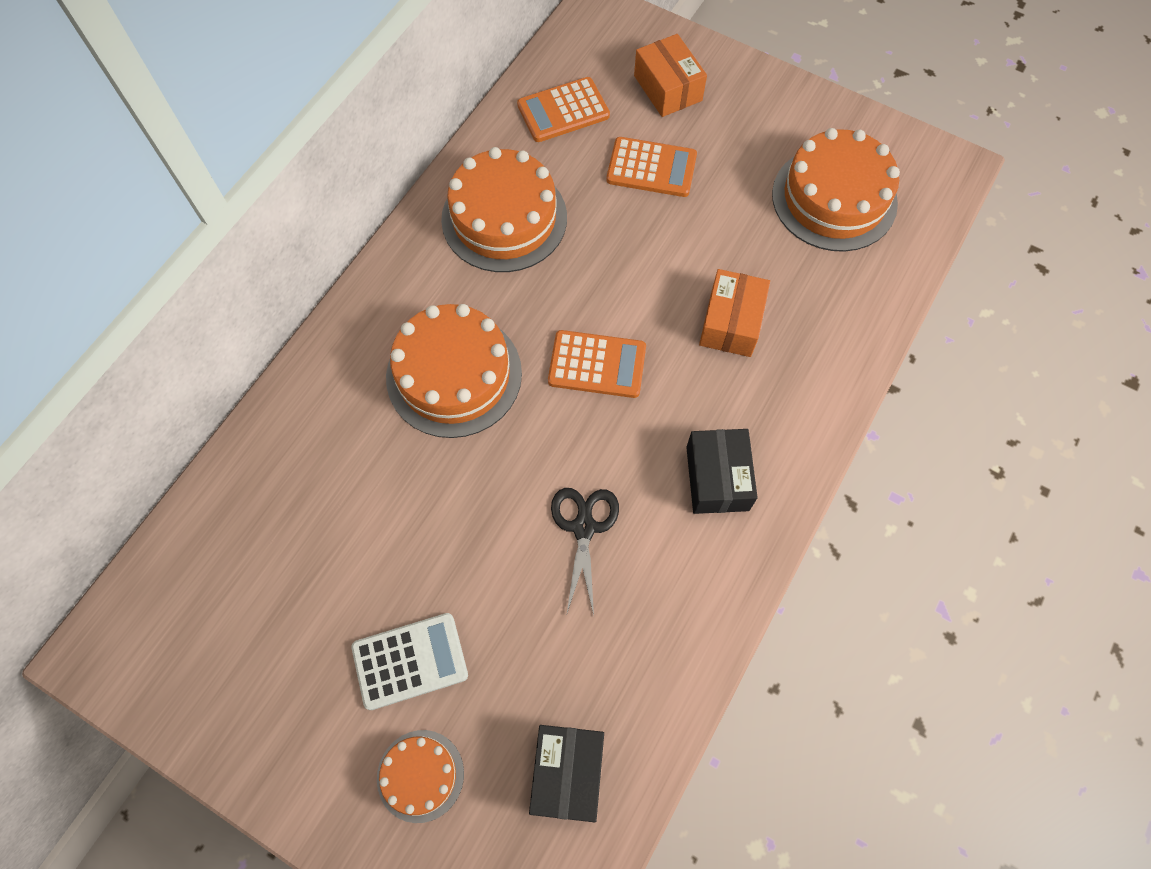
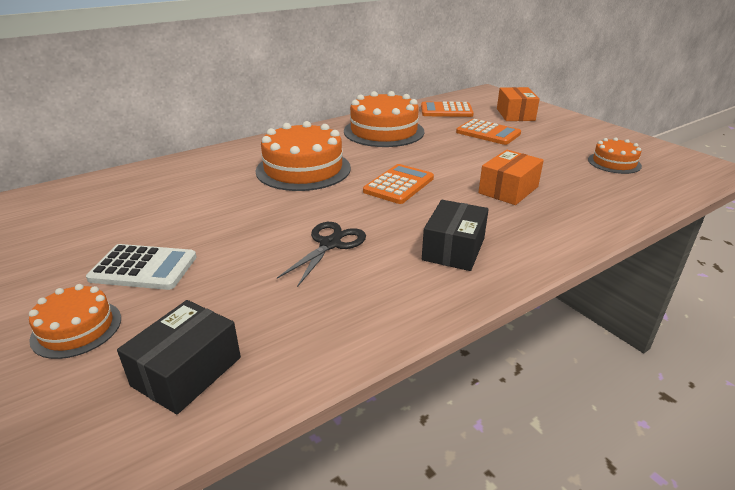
camera: 25 degrees right, 35 degrees down
(597, 364) = (399, 185): orange calculator -> orange calculator turned 90 degrees counterclockwise
(834, 198) = (614, 163): orange cake -> orange cake, size x0.54

